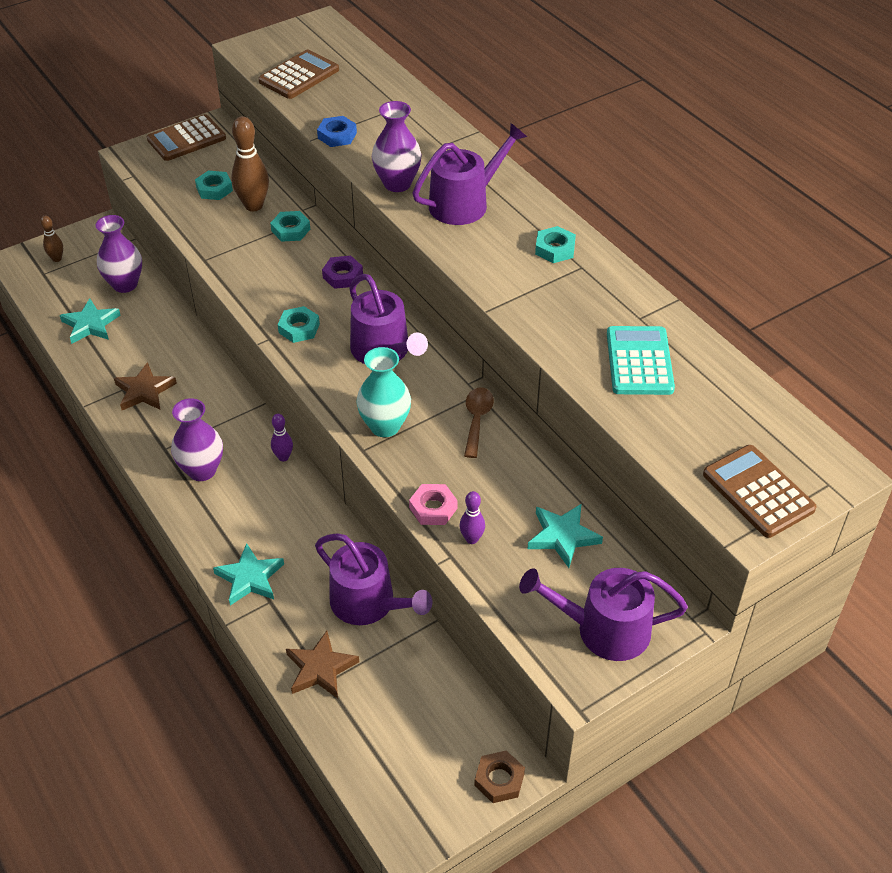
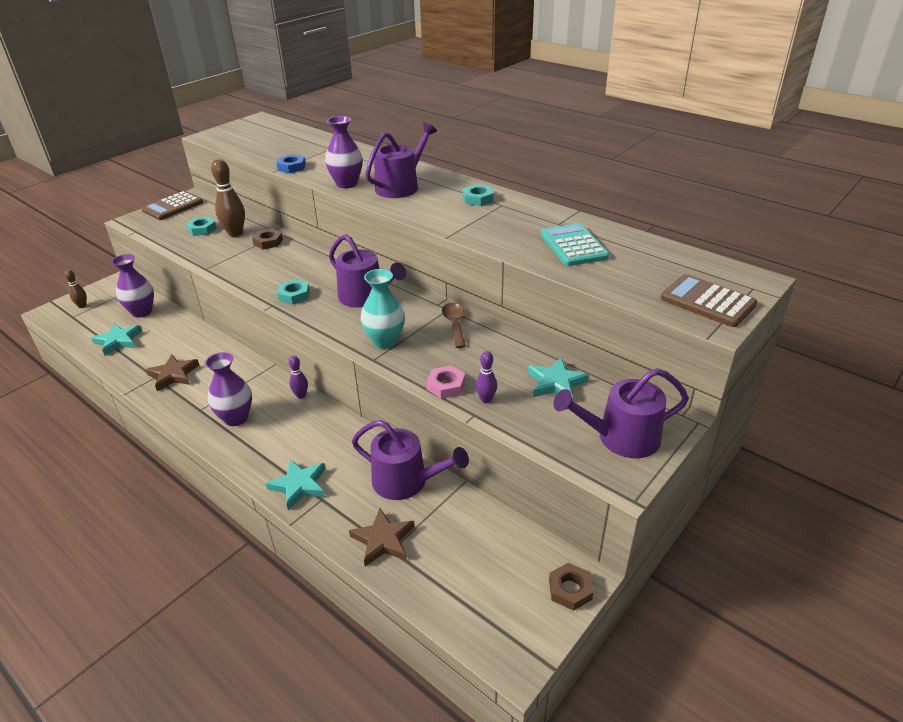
camera: 15 degrees left, 10 degrees down
(290, 230) = (268, 242): turquoise nut -> brown nut
(299, 76) = (252, 143): brown calculator -> none
(342, 276) = (317, 260): purple nut -> none

